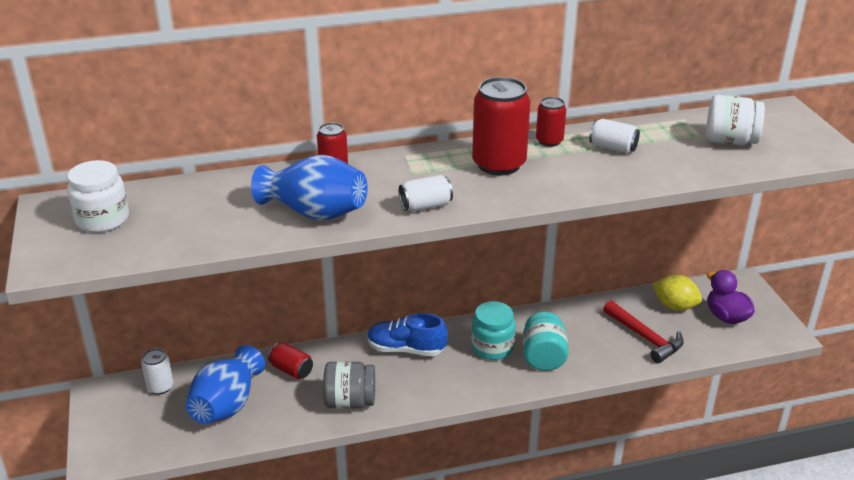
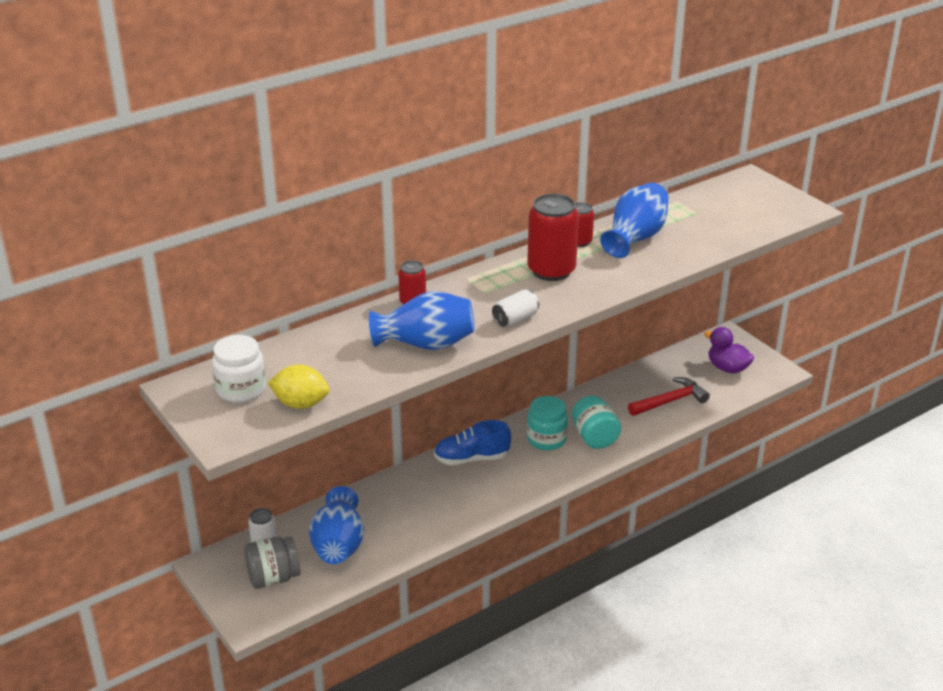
camera: 20 degrees left, 0 degrees up
(291, 370) = (378, 501): red can -> none
(350, 401) = (448, 515): grey jar -> grey jar (273, 578)
(613, 148) = (635, 238): white can -> blue vase
(645, 338) = (670, 401): red hammer -> red hammer turned 60 degrees counterclockwise
(674, 306) = (681, 368): yellow lemon -> yellow lemon (300, 404)
(730, 141) = (723, 214): white jar -> none

